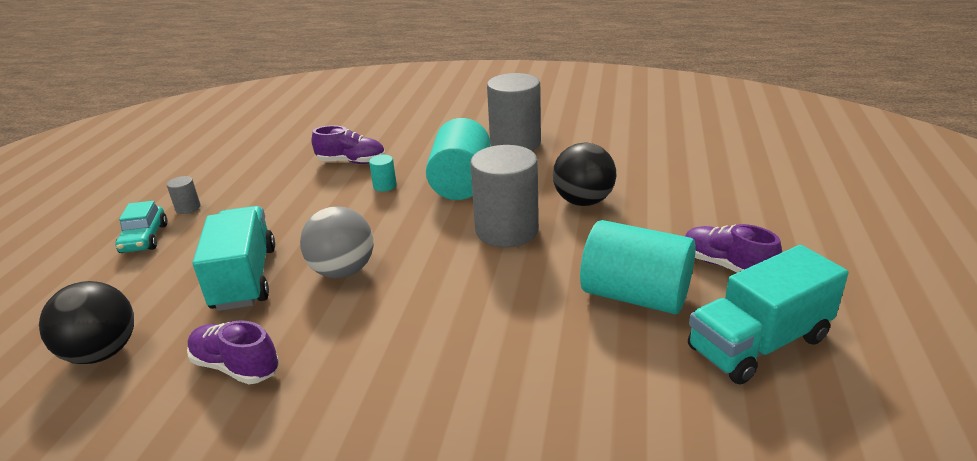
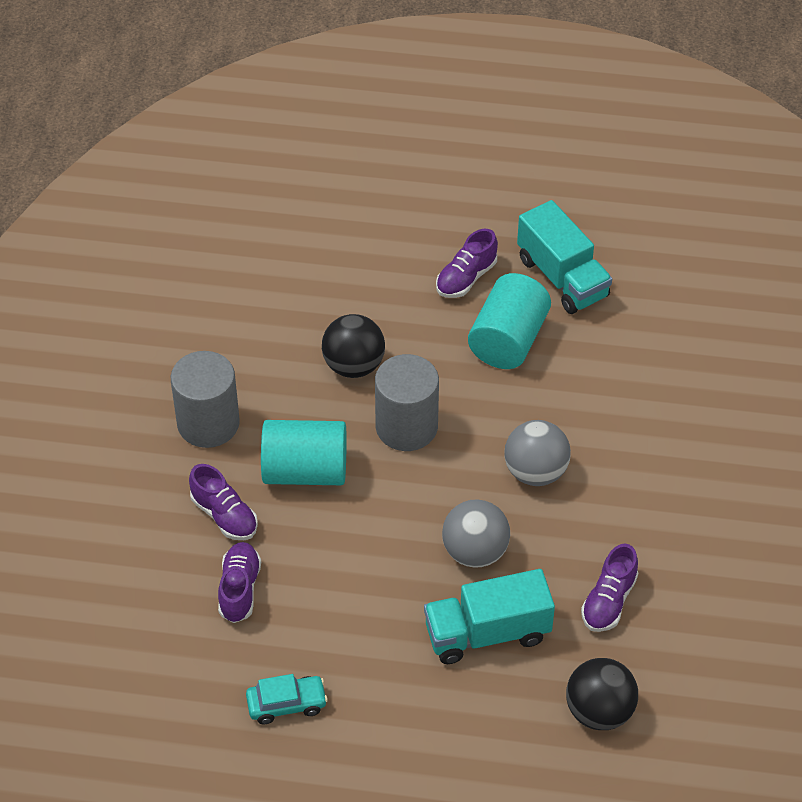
camera: 95 degrees left, 20 degrees up
(144, 238) = (413, 759): turquoise car -> turquoise car (286, 704)
(188, 208) = (345, 739): grey cylinder -> none
(385, 186) = (306, 544): turquoise cylinder -> none
(423, 153) = (224, 515): none -> purple shoe
(436, 313) = (535, 472): none -> grey ball

